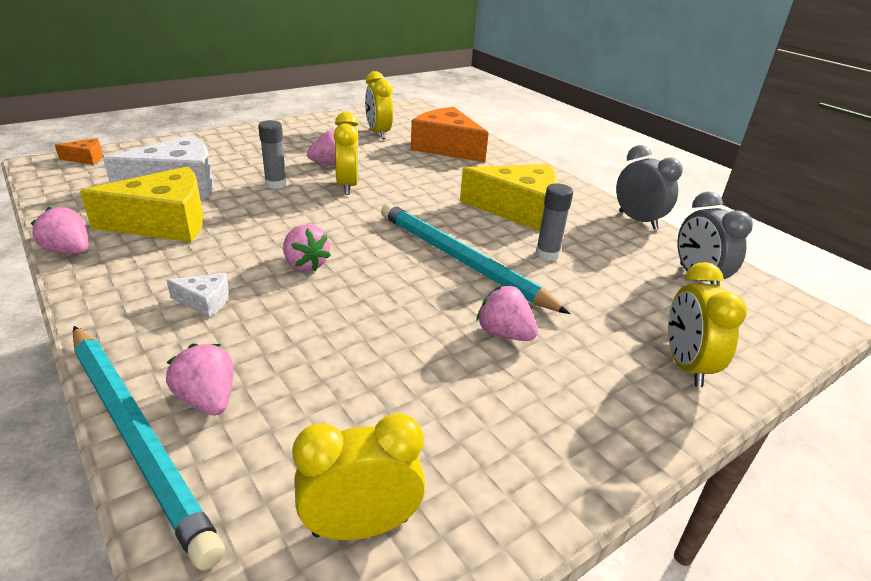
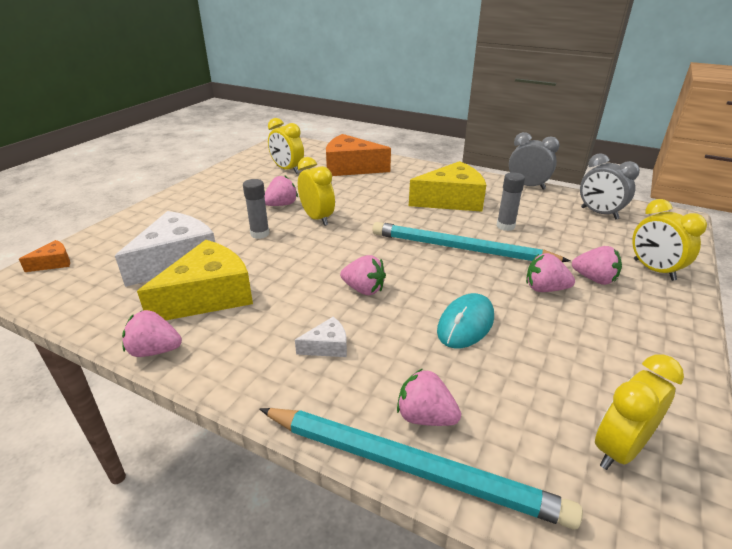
camera: 25 degrees left, 0 degrees up
(364, 334) = (466, 324): none -> turquoise mouse
(584, 346) = (594, 279): none -> pink strawberry

